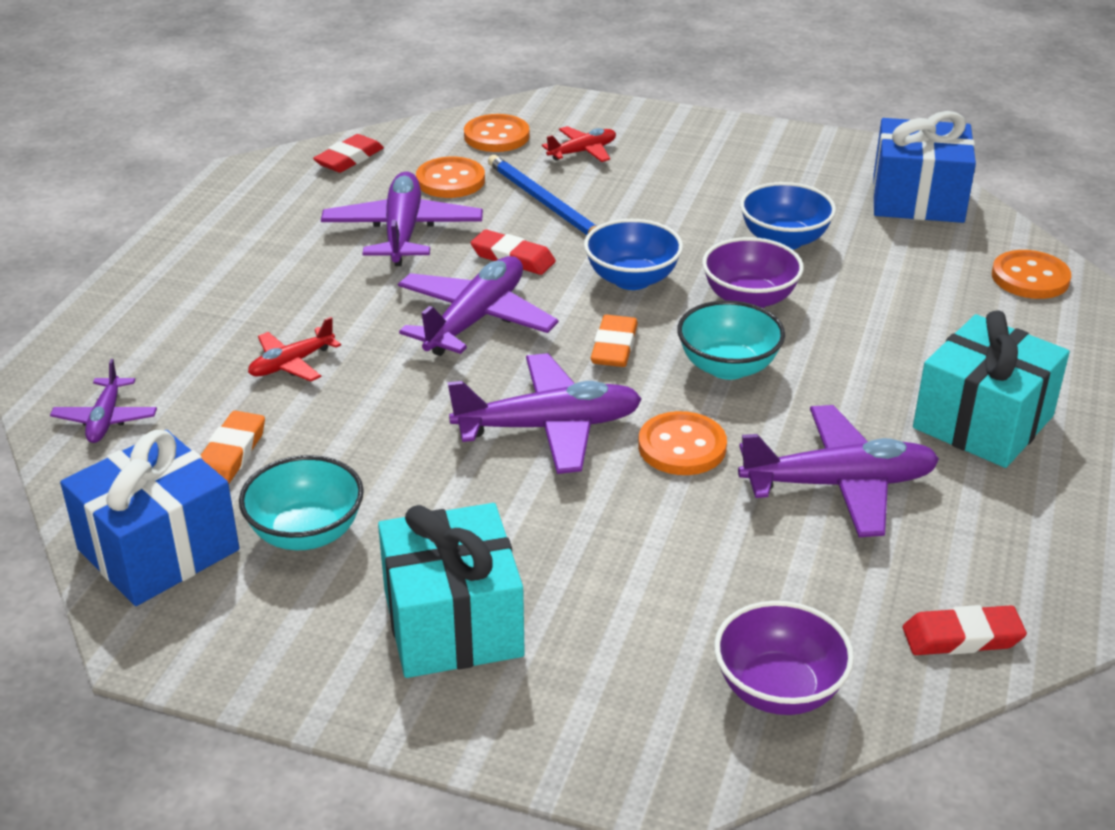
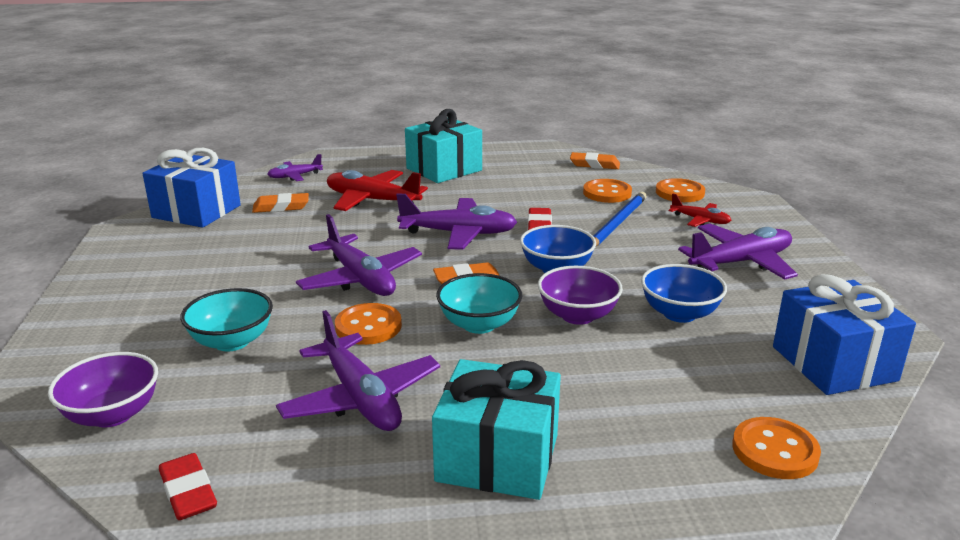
camera: 65 degrees right, 10 degrees down
(291, 364) = (372, 200): red plane -> red plane, size x1.83
(306, 533) = (223, 239): turquoise bowl -> turquoise bowl (232, 341)
(349, 159) = (594, 164): red eraser -> orange eraser
(402, 232) = (532, 194): purple plane -> purple plane (740, 262)
(452, 623) = (157, 293): turquoise gift -> turquoise gift (444, 169)

